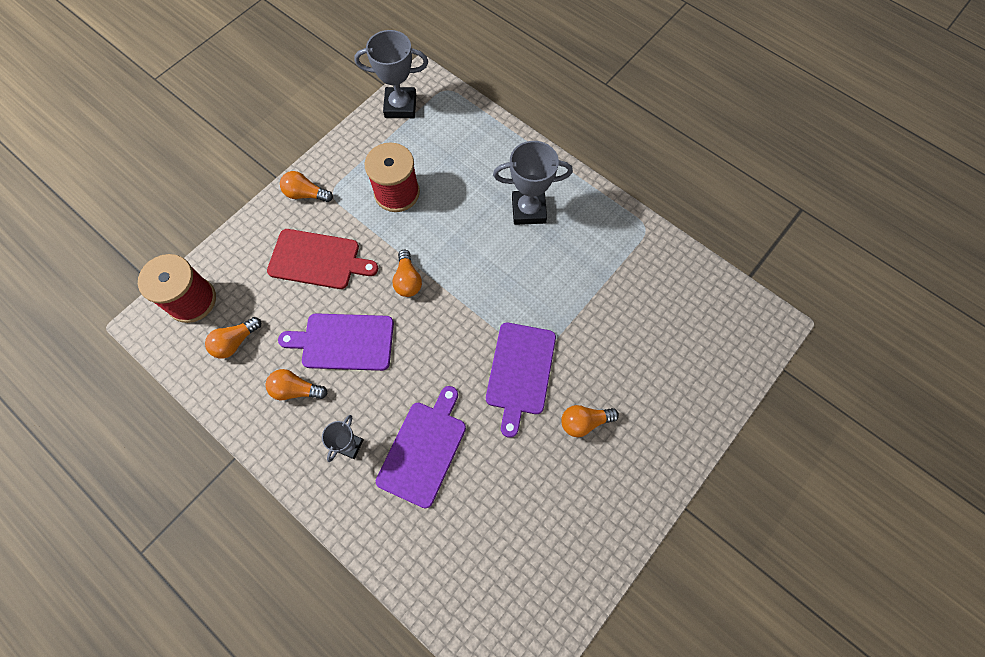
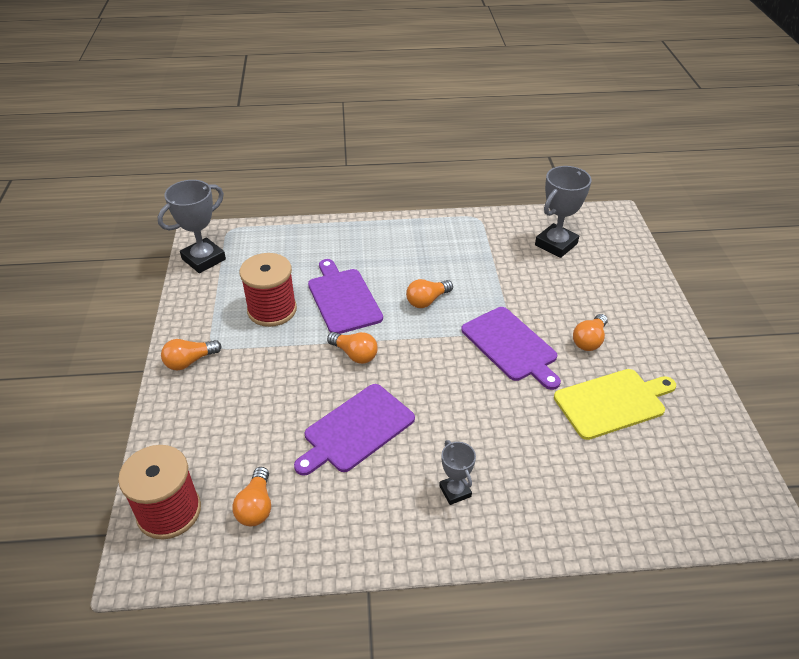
camera: 45 degrees left, 25 degrees down
(296, 390) = (359, 493): orange light bulb -> orange light bulb (427, 300)
(318, 259) = (259, 395): red cutting board -> none
(423, 449) = (512, 445): purple cutting board -> purple cutting board (343, 299)
(528, 210) = (388, 256): grey trophy -> grey trophy (556, 244)
(532, 487) = (612, 402): none -> yellow cutting board

